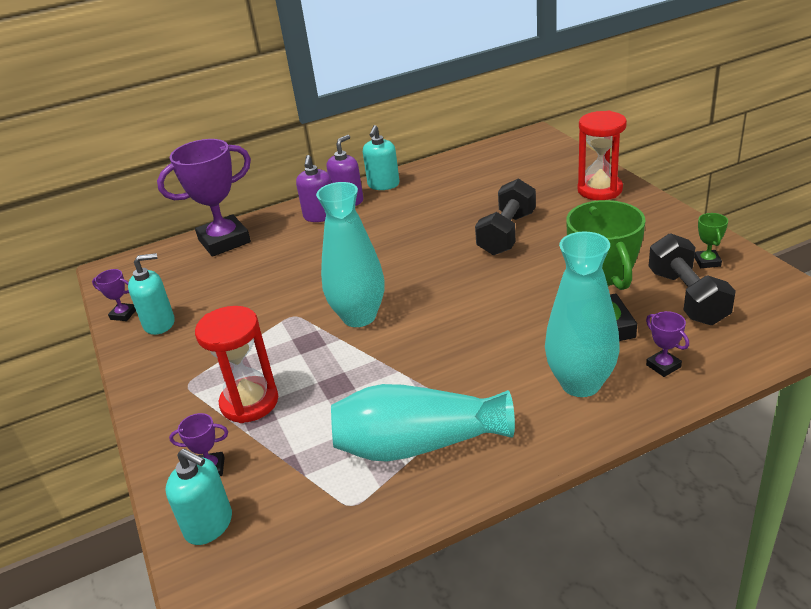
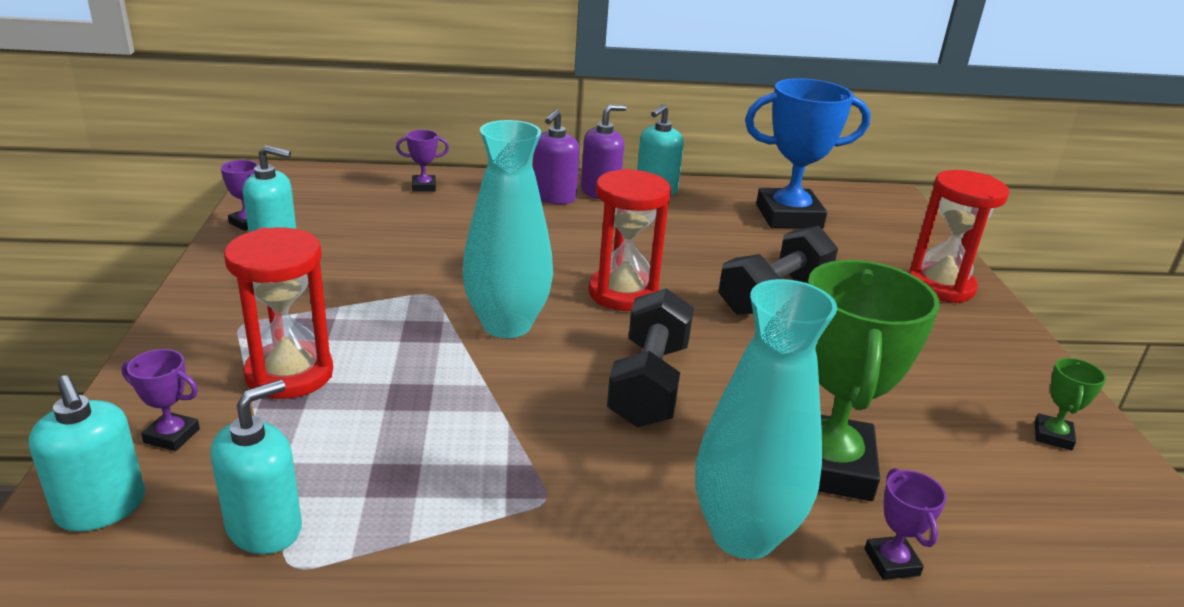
camera: 15 degrees right, 5 degrees down
(224, 241) = (424, 187): purple trophy -> purple trophy, size x0.42
(317, 493) = (265, 528): none -> turquoise soap dispenser
(415, 268) = (623, 293): none -> red hourglass
(418, 444) = (448, 521): turquoise vase -> none
(481, 174) = (788, 216): none -> blue trophy
(687, 297) = (990, 474): black dumbbell -> black dumbbell (648, 383)

